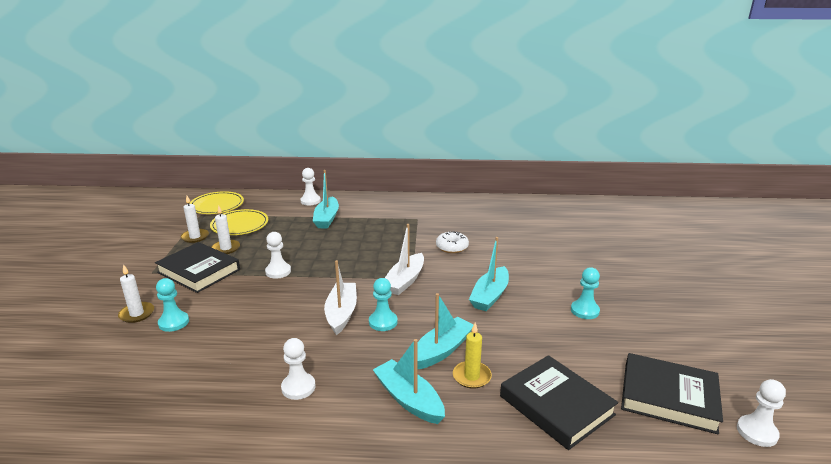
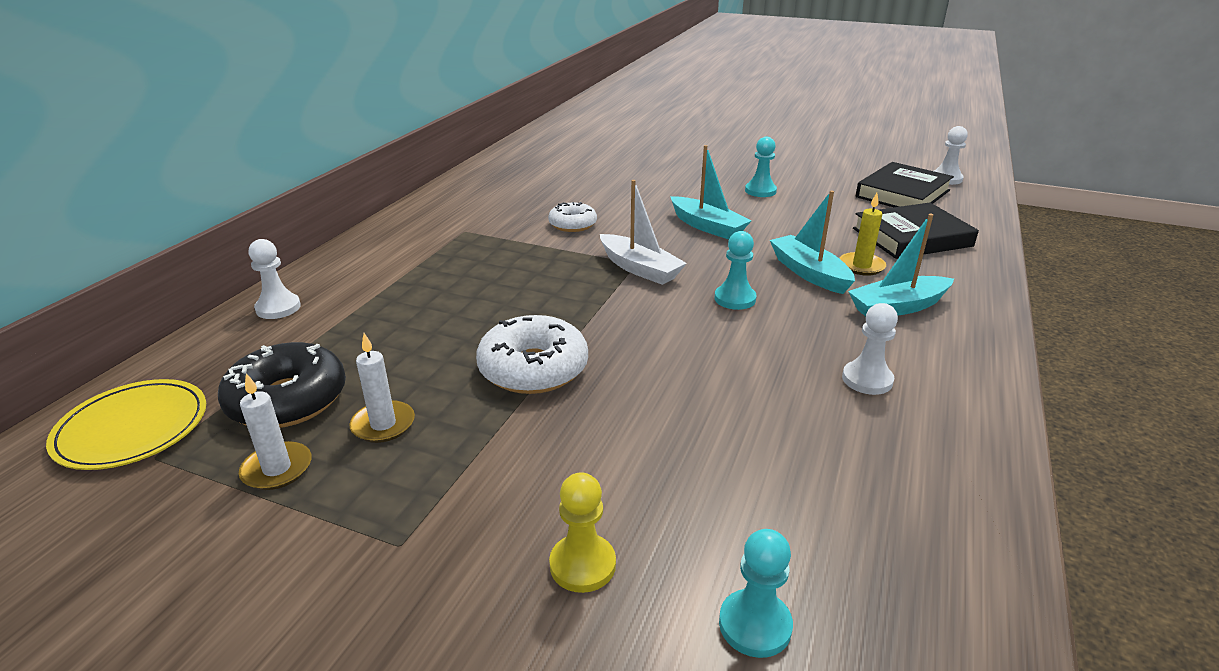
camera: 70 degrees left, 5 degrees up
(137, 314) = (582, 565): white candle -> yellow pawn
(174, 322) = (645, 505): turquoise pawn -> turquoise pawn (755, 625)
(199, 271) = (455, 466): black book -> none
(240, 225) = (287, 400): yellow plate -> black donut
(278, 271) = (533, 369): white pawn -> white donut
(327, 218) = (376, 301): turquoise boat -> none
(341, 313) = (699, 325): white boat -> none

